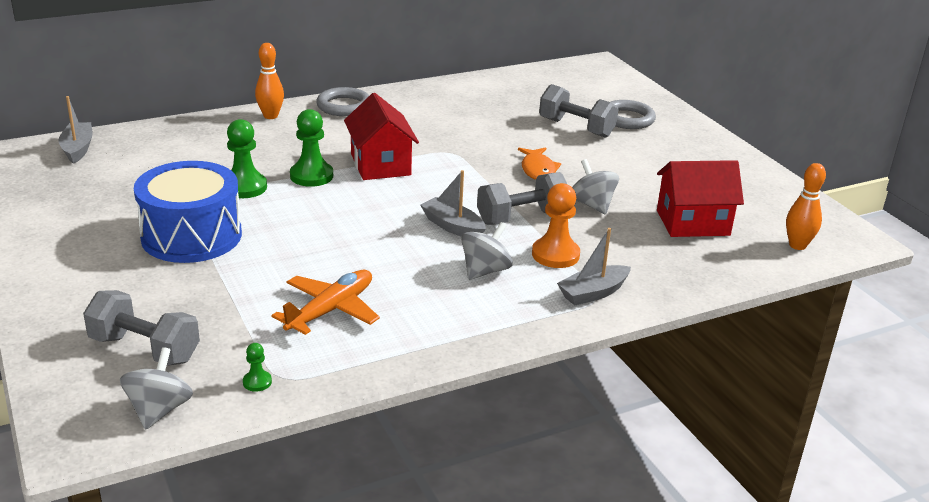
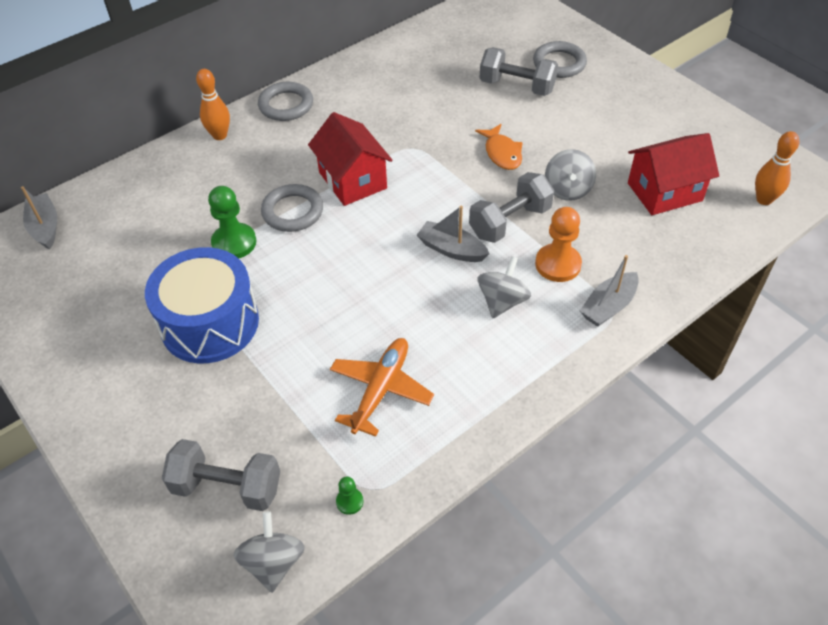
camera: 10 degrees left, 20 degrees up
(311, 176) = (292, 211): green pawn -> grey ring
(592, 205) = (567, 189): grey spinning top -> grey spinning top turned 135 degrees counterclockwise

